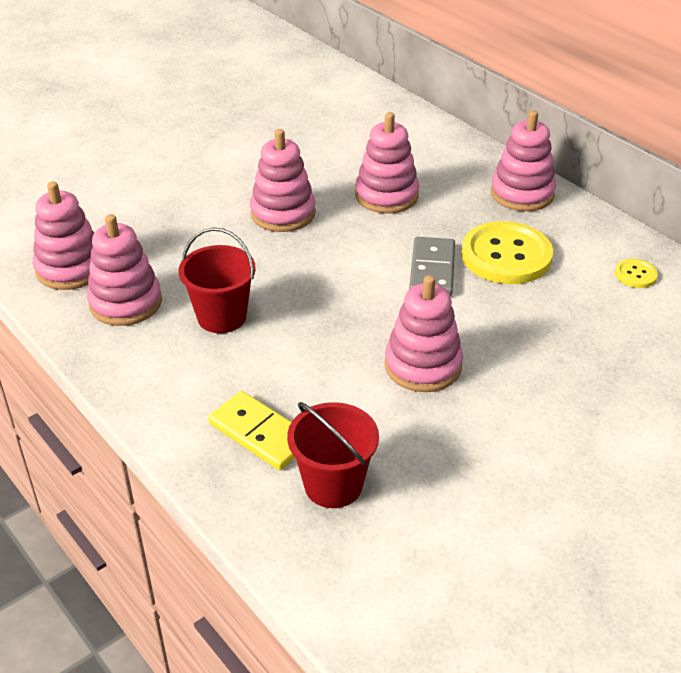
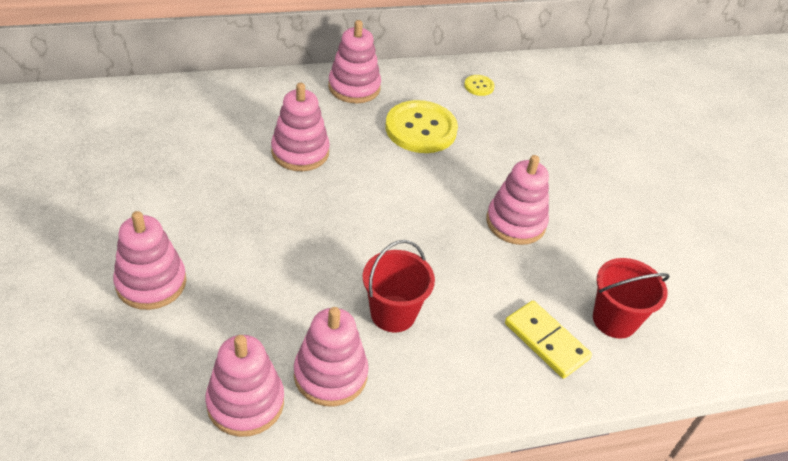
camera: 70 degrees left, 5 degrees up
(260, 434) = (546, 341): yellow domino -> yellow domino turned 75 degrees clockwise
(283, 213) = (275, 220): pink stacking toy -> pink stacking toy (151, 283)
(432, 270) = (412, 171): grey domino -> none

